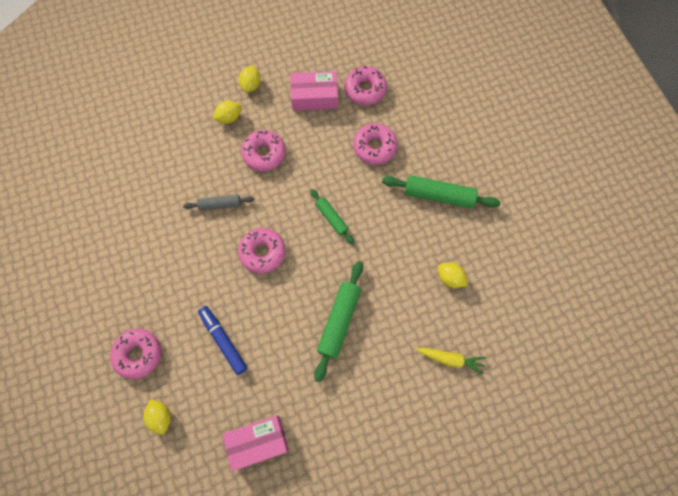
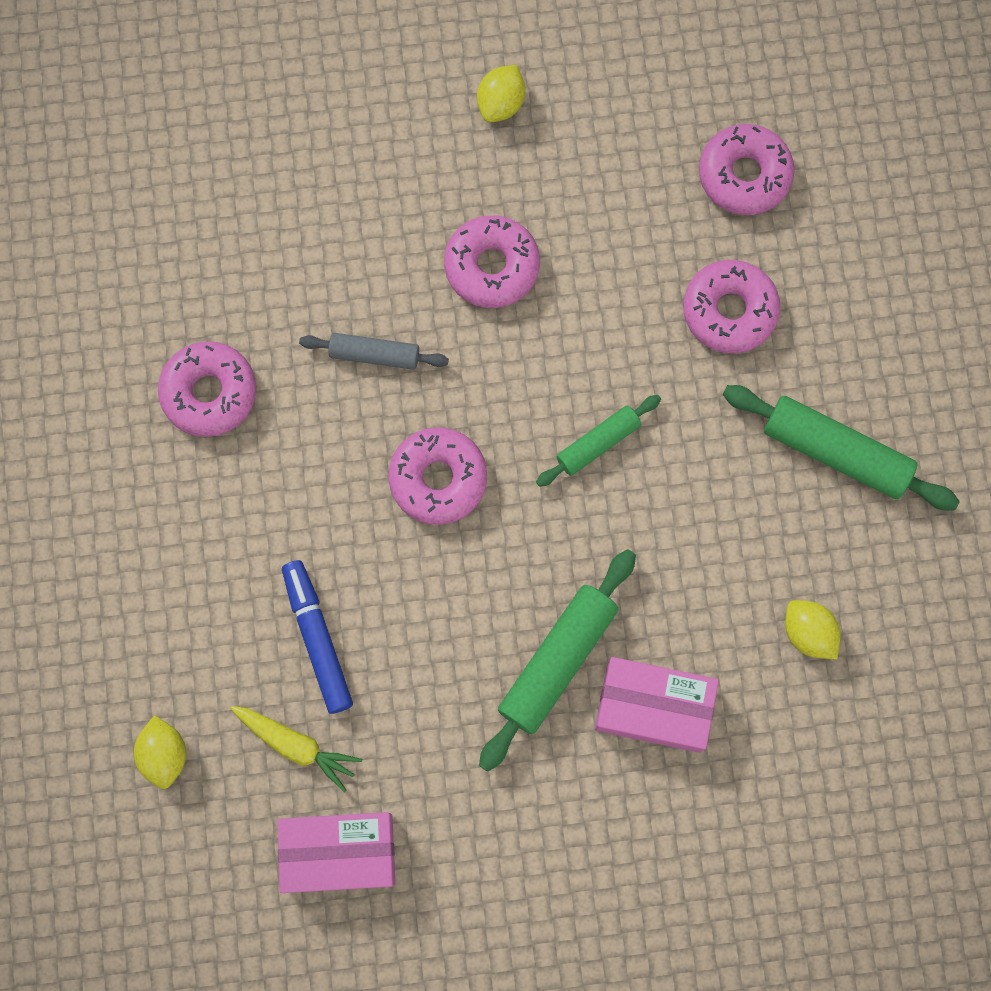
camera: 15 degrees right, 5 degrees up
(138, 354) = (146, 621): pink donut -> pink donut (209, 393)
(229, 118) = (437, 167): yellow lemon -> none
(314, 97) = (630, 165): pink box -> pink box (653, 707)
(332, 218) = (598, 443): green rolling pin -> green rolling pin turned 75 degrees clockwise
(450, 359) = (760, 797): yellow carrot -> yellow carrot (296, 745)

